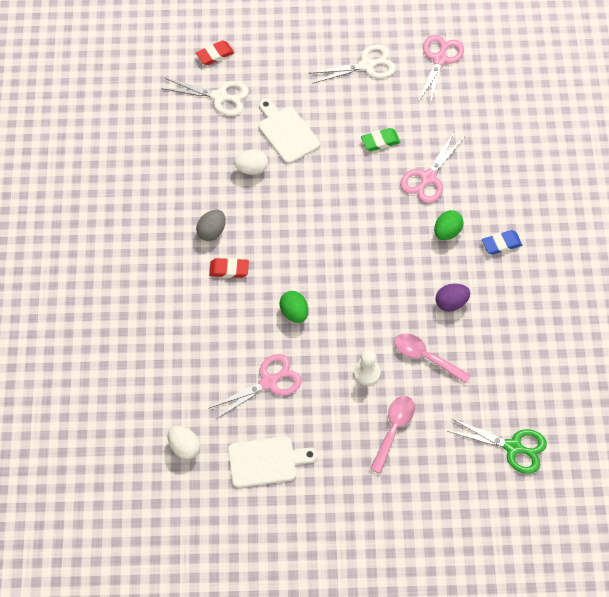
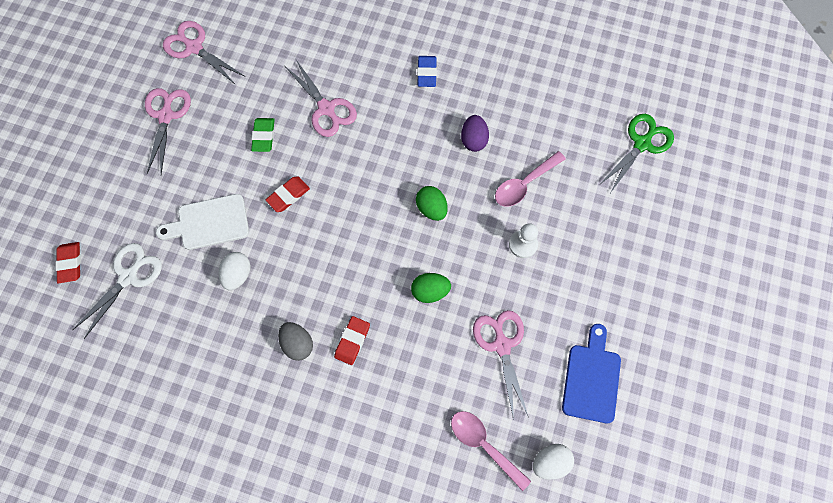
camera: 70 degrees left, 10 degrees up
(266, 461) = (591, 379): white cutting board -> blue cutting board
(334, 179) = (288, 195): none -> red eraser
(366, 65) = (166, 116): white scissors -> pink scissors
(394, 429) = (592, 241): pink spoon -> pink spoon (483, 444)
(447, 232) = (394, 114): green egg -> green egg (431, 208)

